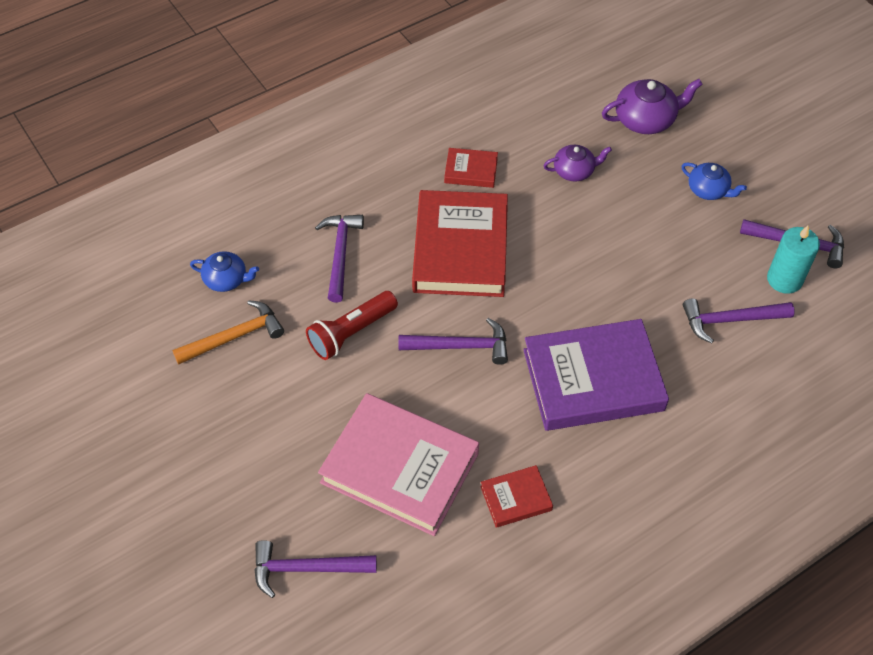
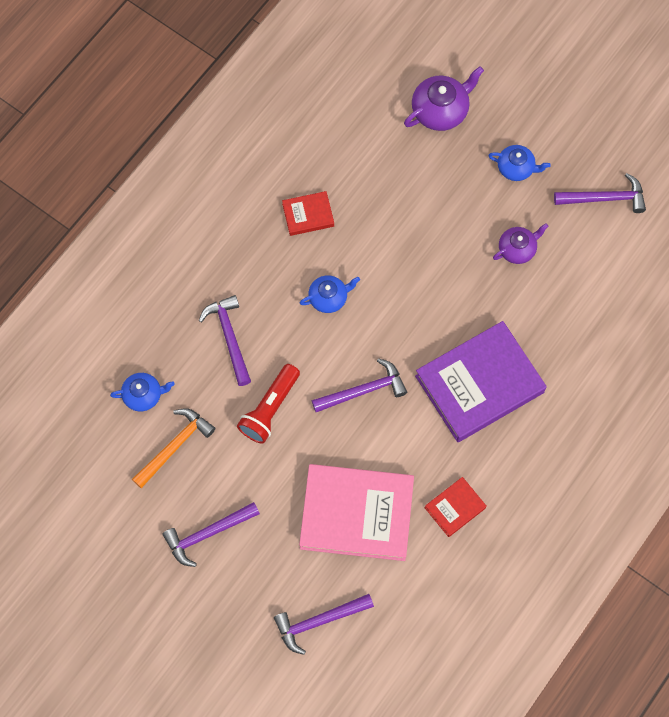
camera: 20 degrees left, 15 degrees up
(460, 249) = (329, 298): red book -> blue teapot
(574, 171) = (397, 186): purple teapot -> purple teapot (517, 249)
(730, 320) = (570, 291): purple hammer -> purple hammer (207, 534)
(784, 279) = (603, 237): turquoise candle -> none

